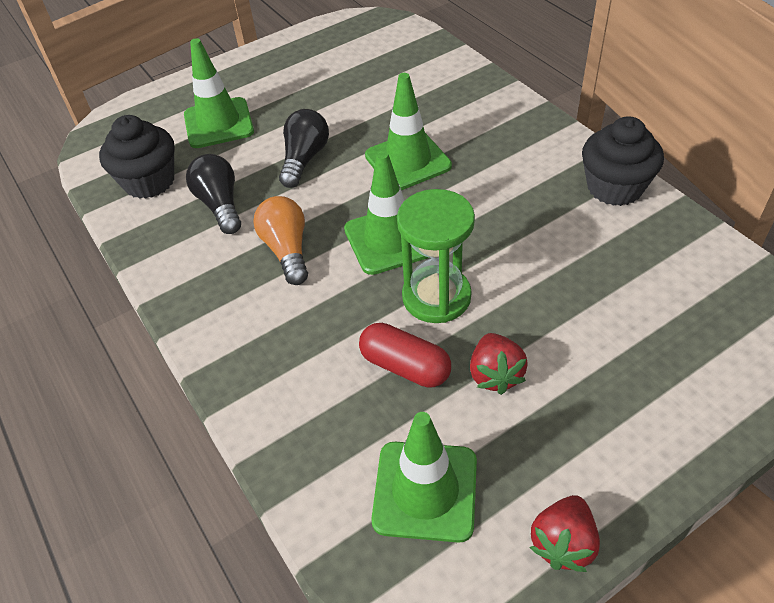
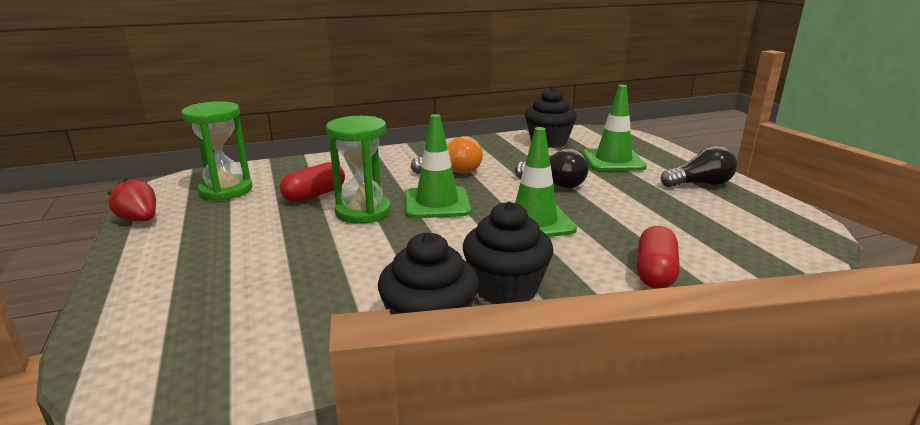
camera: 100 degrees right, 25 degrees down
(220, 205) = (512, 158): black light bulb -> black light bulb (700, 184)
(425, 491) = (226, 190): green traffic cone -> green hourglass
(472, 90) = (655, 272): none -> red capsule
(495, 375) = (273, 220): red strawberry -> none
(539, 159) = (506, 288): none -> black cupcake

